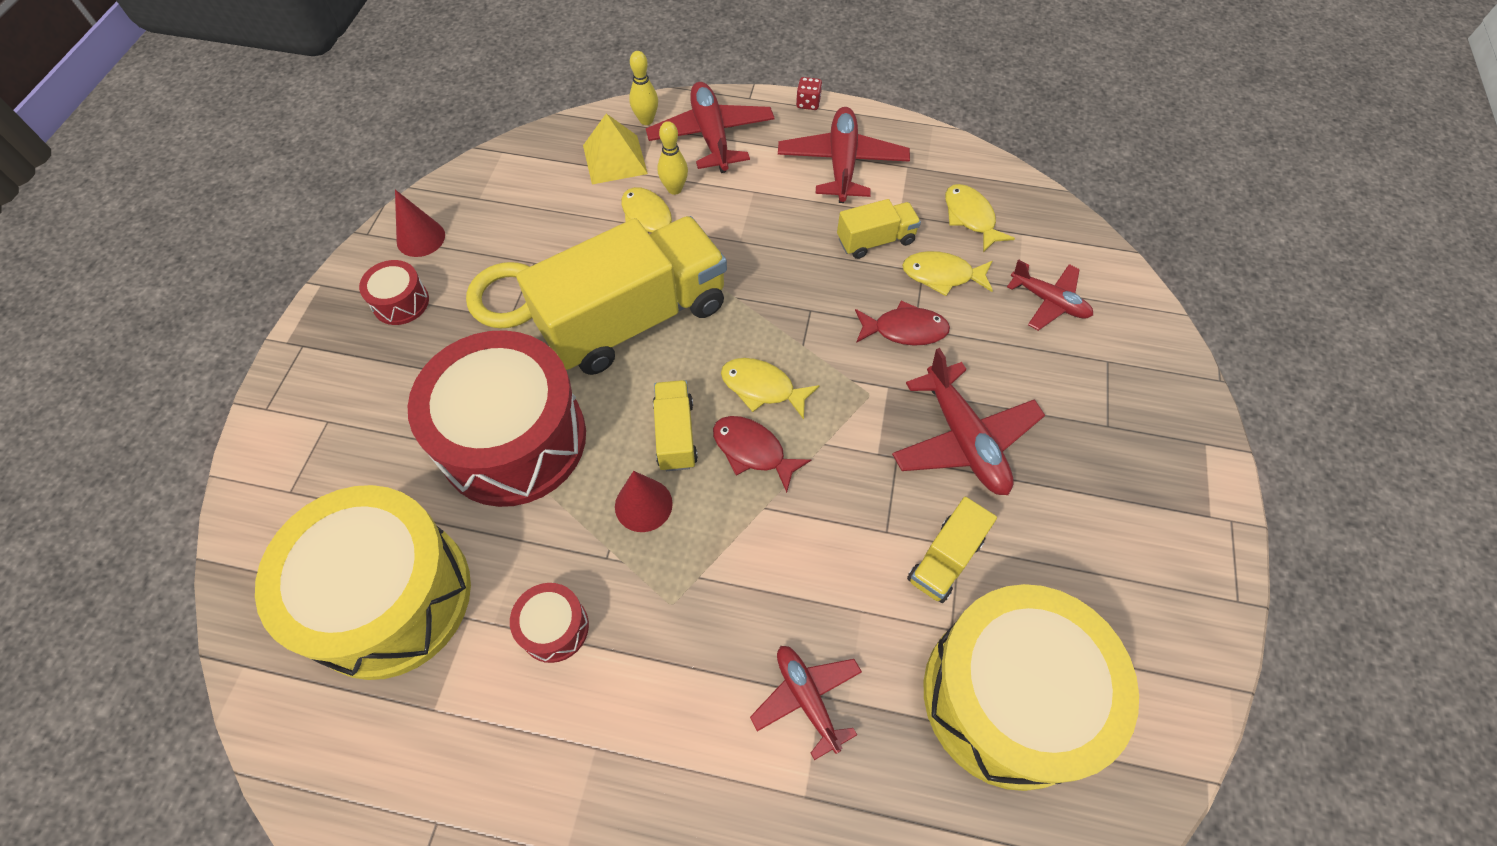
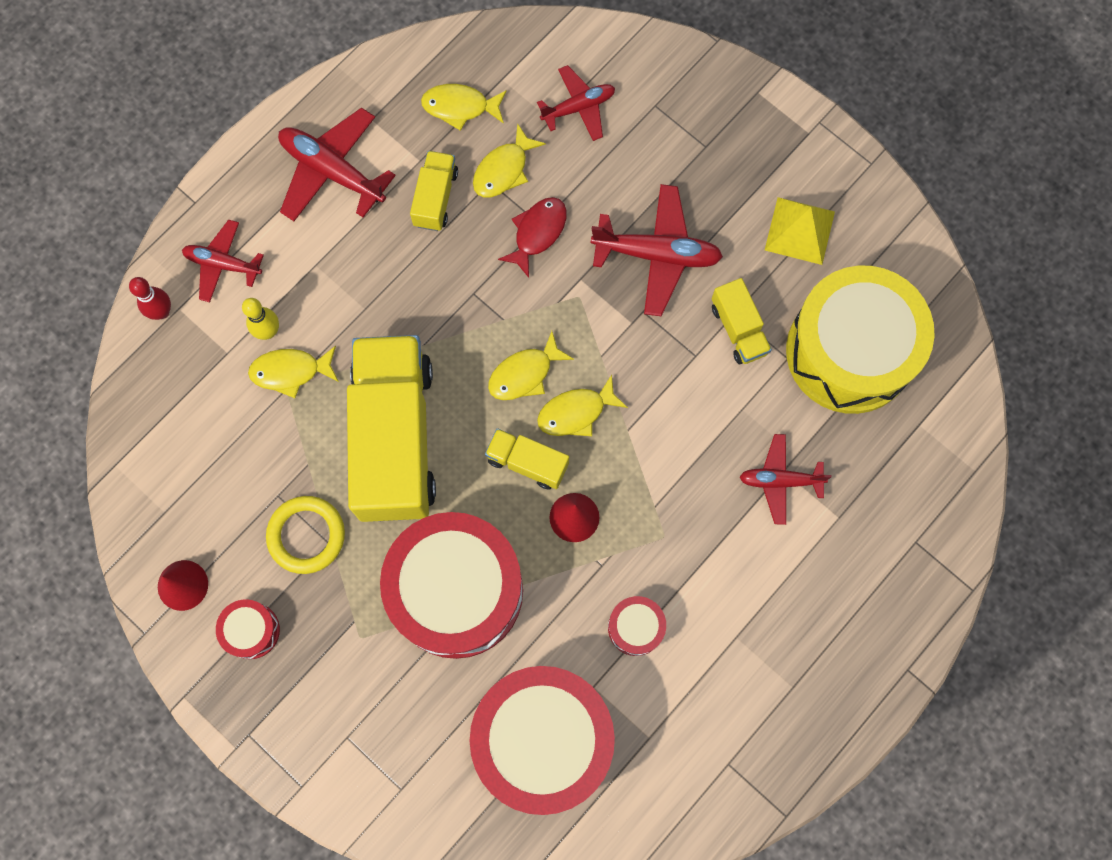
camera: 60 degrees left, 15 degrees up
(389, 597) = (542, 739): yellow drum -> red drum
(614, 159) = (195, 366): yellow pyramid -> yellow pyramid (799, 231)
(646, 120) = (161, 312): yellow bowling pin -> red bowling pin
(711, 136) = (223, 264): red plane -> red plane, size x0.64
(753, 451) = (576, 412): red fish -> yellow fish
(808, 103) = (238, 154): red dice -> none

